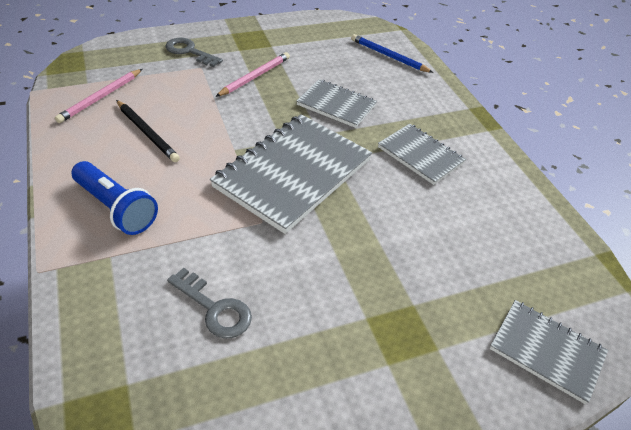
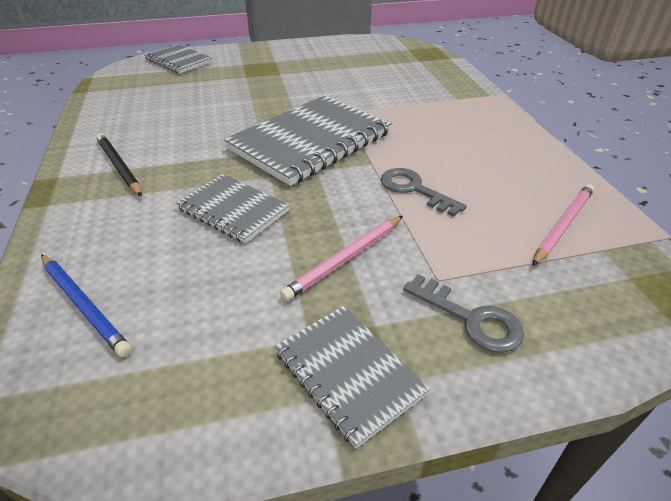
camera: 170 degrees left, 5 degrees down
(116, 208) = (469, 122): blue flashlight -> none
(147, 133) = (475, 180): black pencil -> black pencil (119, 166)
(215, 308) = (376, 78): grey key -> grey key (414, 189)
(420, 155) = (167, 153): grey notebook -> grey notebook (348, 373)

